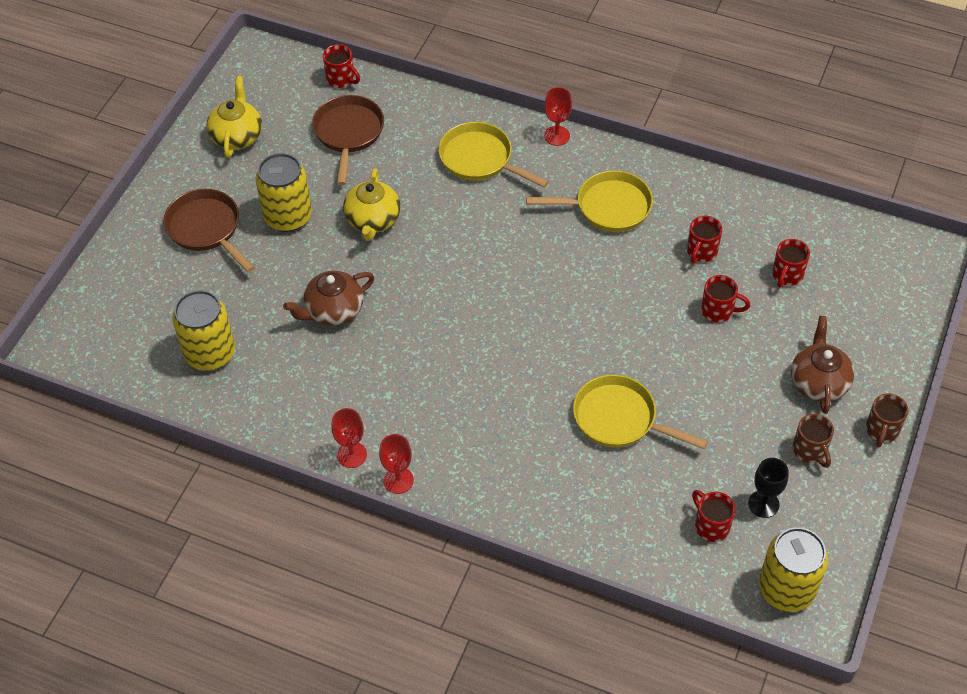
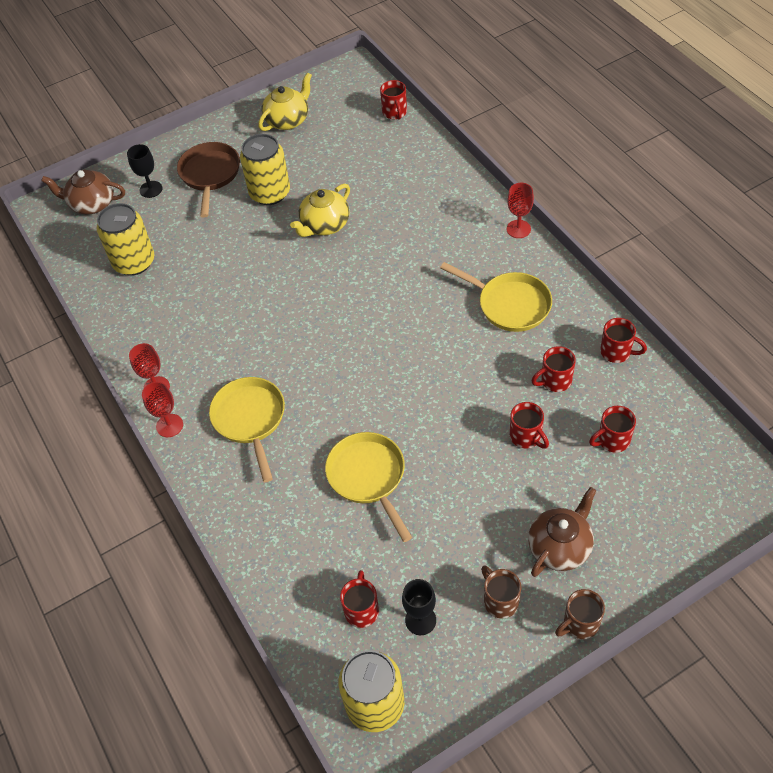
camera: 40 degrees right, 0 degrees up
(155, 274) = (151, 189): none -> black goblet
(333, 310) = (239, 276): brown teapot -> brown teapot (92, 204)
(348, 134) = (364, 154): brown pan -> none
(480, 159) = (443, 218): yellow pan -> yellow pan (250, 420)
(729, 201) = (616, 352): none -> red mug
(810, 451) = (500, 601): brown mug -> brown mug turned 135 degrees clockwise

